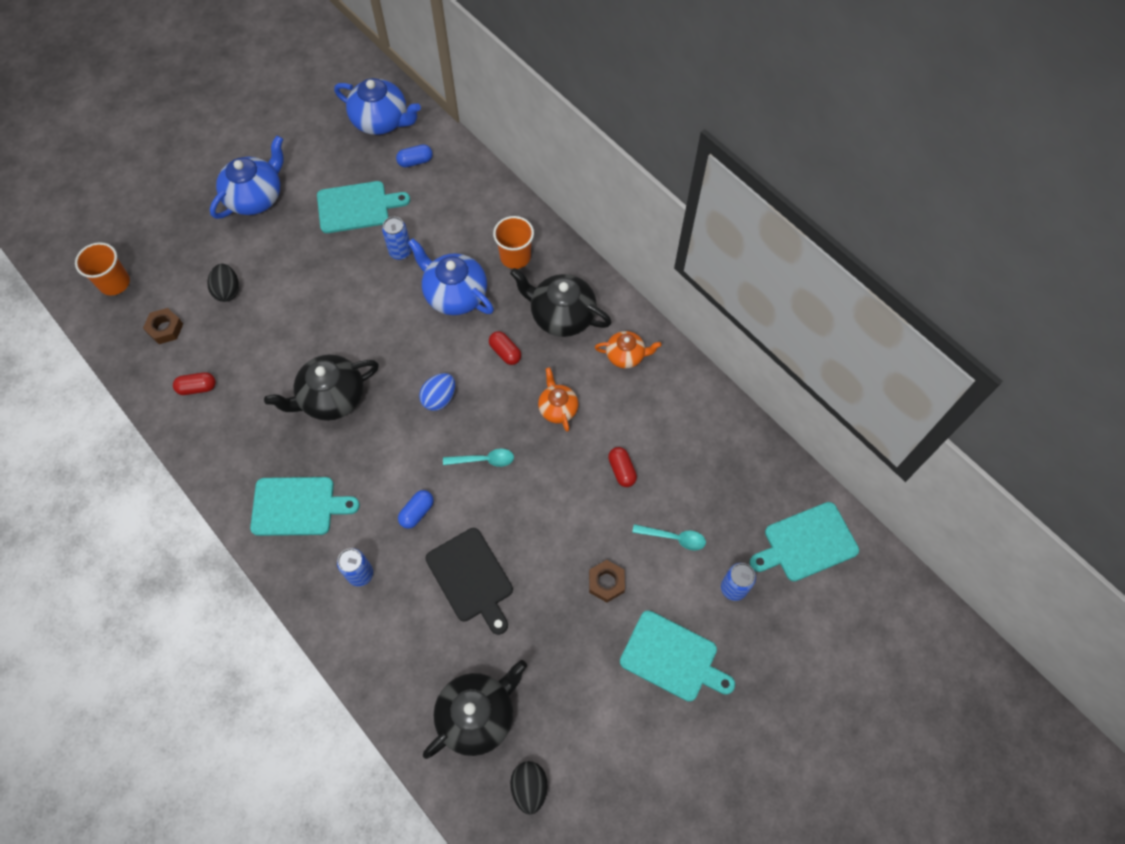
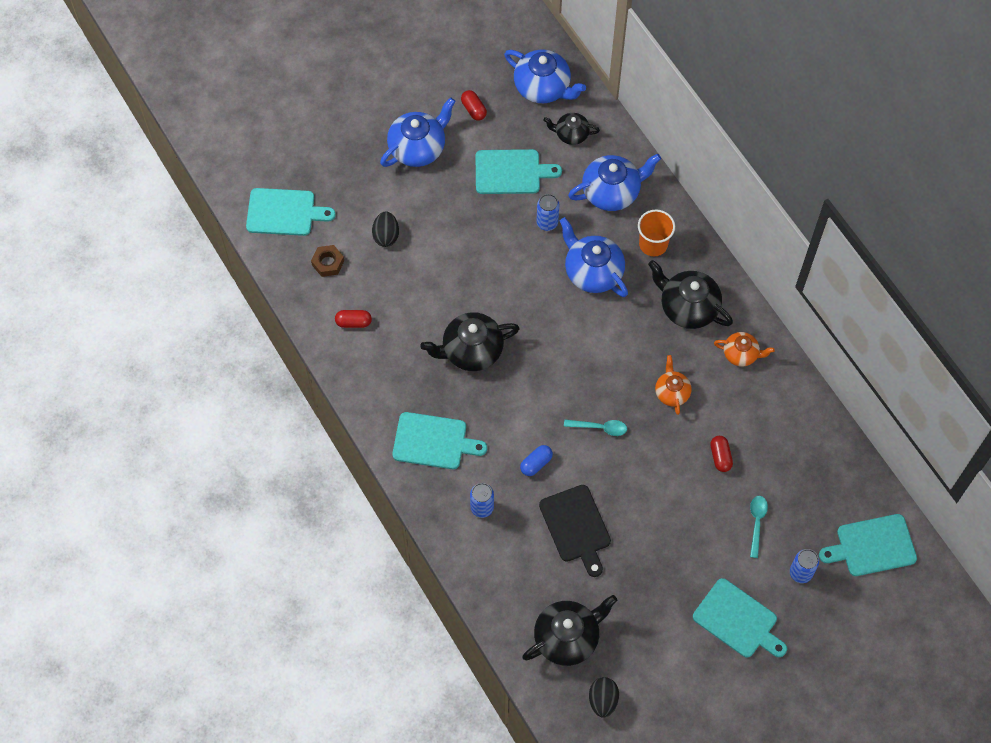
camera: 10 degrees right, 0 degrees up
(114, 283) = (284, 212): orange cup -> turquoise cutting board
(415, 161) = (571, 134): blue capsule -> black teapot
(439, 398) = (567, 366): blue egg -> none
(465, 211) = (612, 192): none -> blue teapot
(505, 352) = (631, 333): red capsule -> red capsule (473, 109)
(606, 582) = (691, 550): brown nut -> none
(674, 538) = (757, 522): turquoise spoon -> turquoise spoon turned 105 degrees counterclockwise

